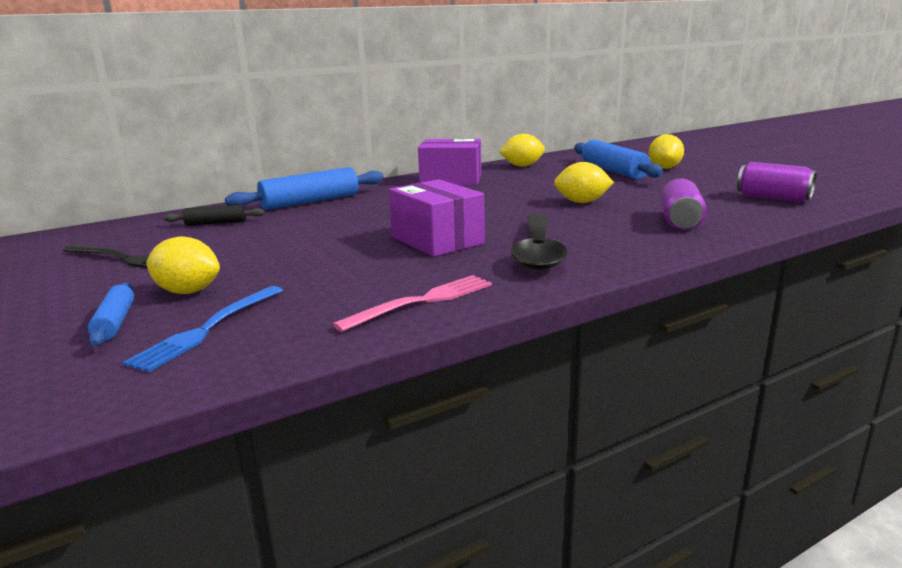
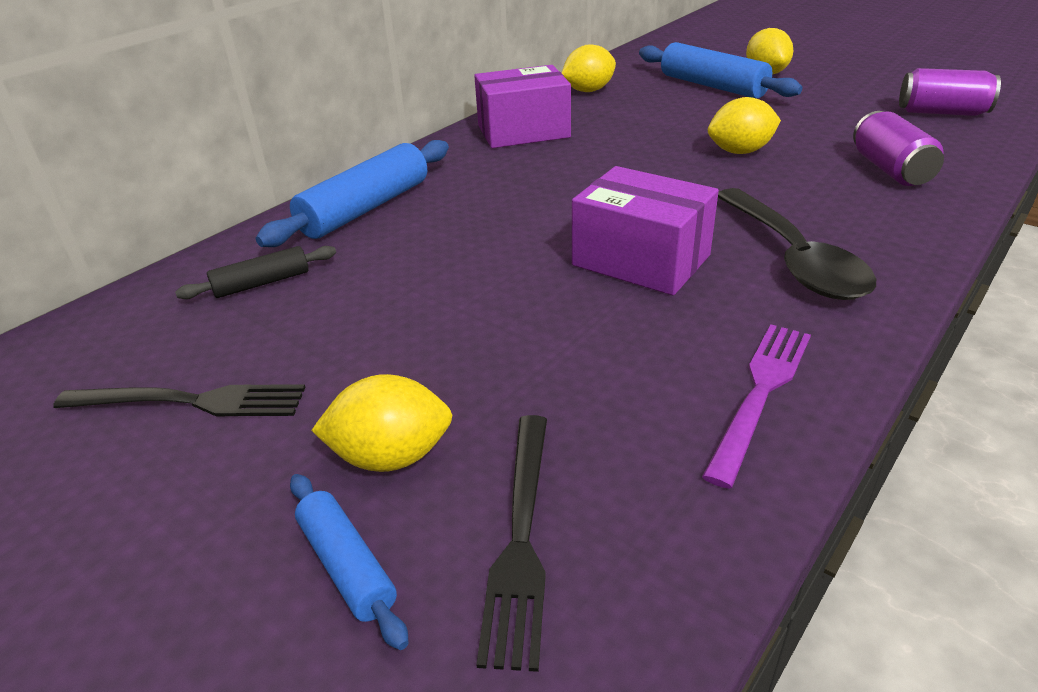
camera: 20 degrees left, 15 degrees up
(207, 329) = (520, 538): blue fork -> black fork
(422, 301) = (761, 393): pink fork -> purple fork

